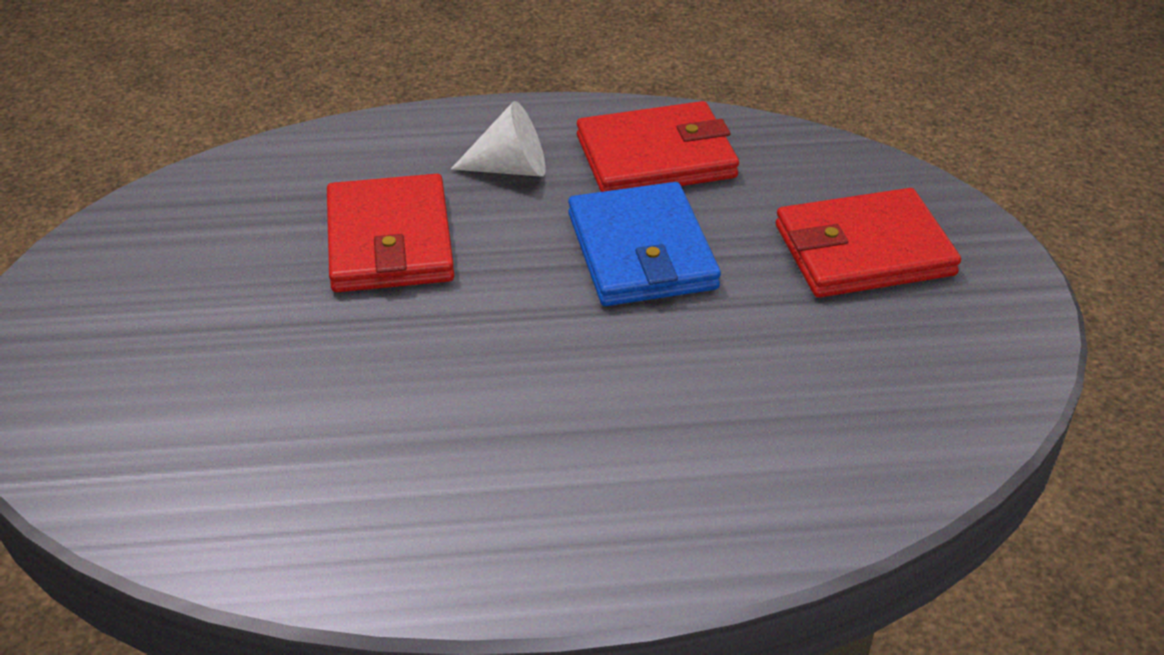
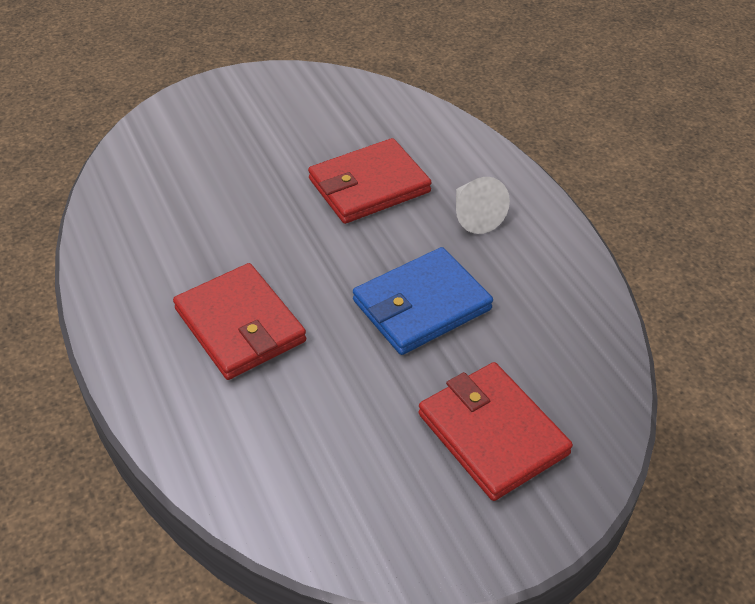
camera: 70 degrees right, 5 degrees up
(656, 157) = (535, 286): red wallet -> red wallet (240, 325)

